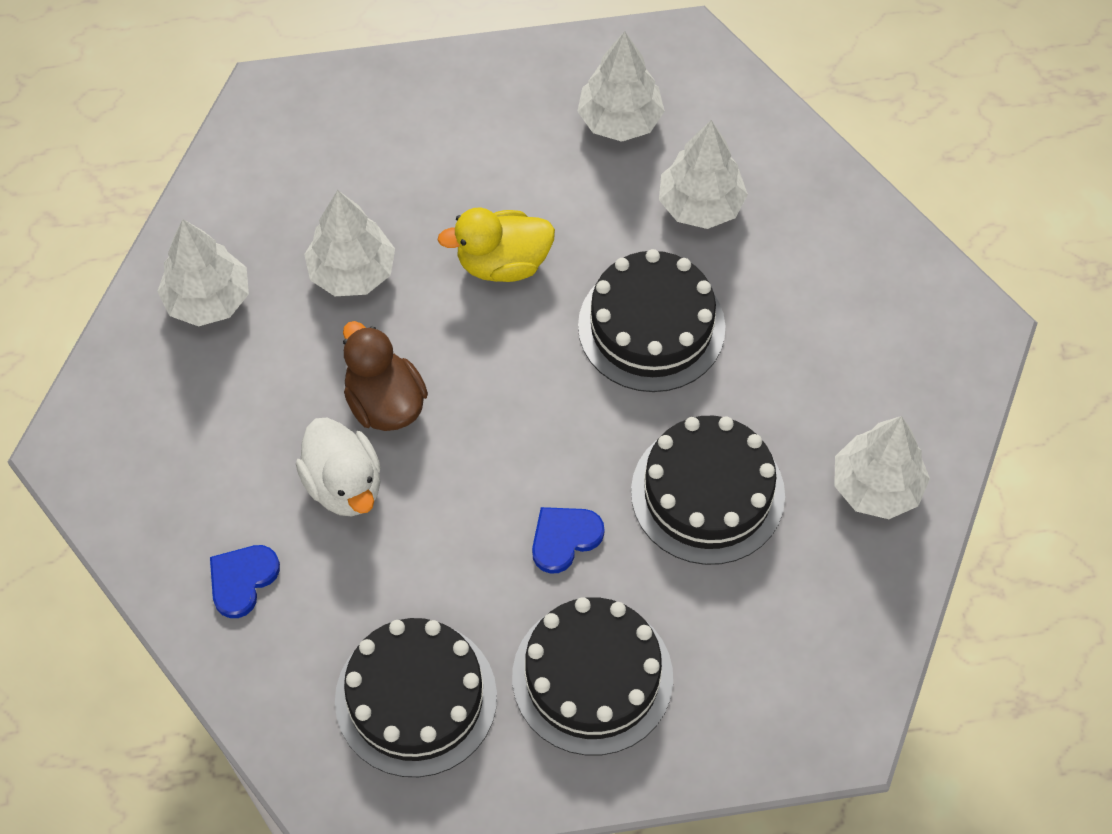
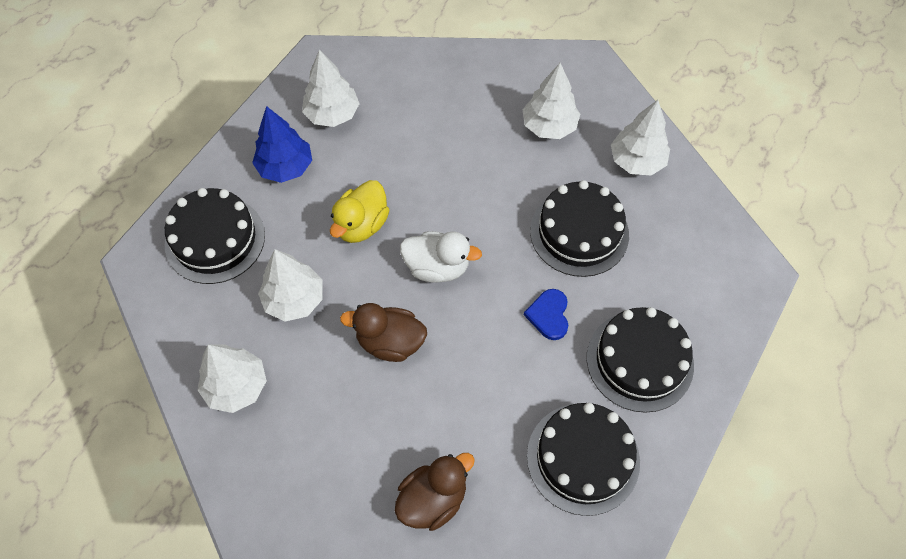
camera: 50 degrees left, 0 degrees up
(242, 580) = (433, 499): blue heart -> brown duck
(344, 485) = (421, 400): white duck -> white duck (437, 267)
(505, 132) = (285, 167): none -> blue tree
(651, 326) = (463, 187): black cake -> black cake (215, 239)
(700, 205) = (415, 117): white tree -> white tree (549, 126)

